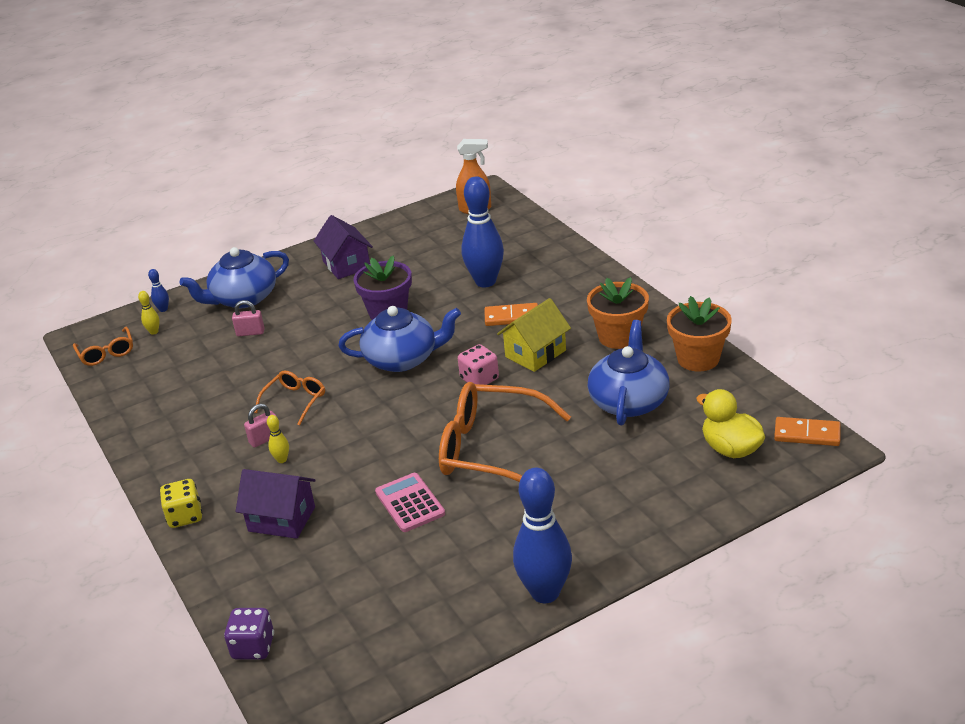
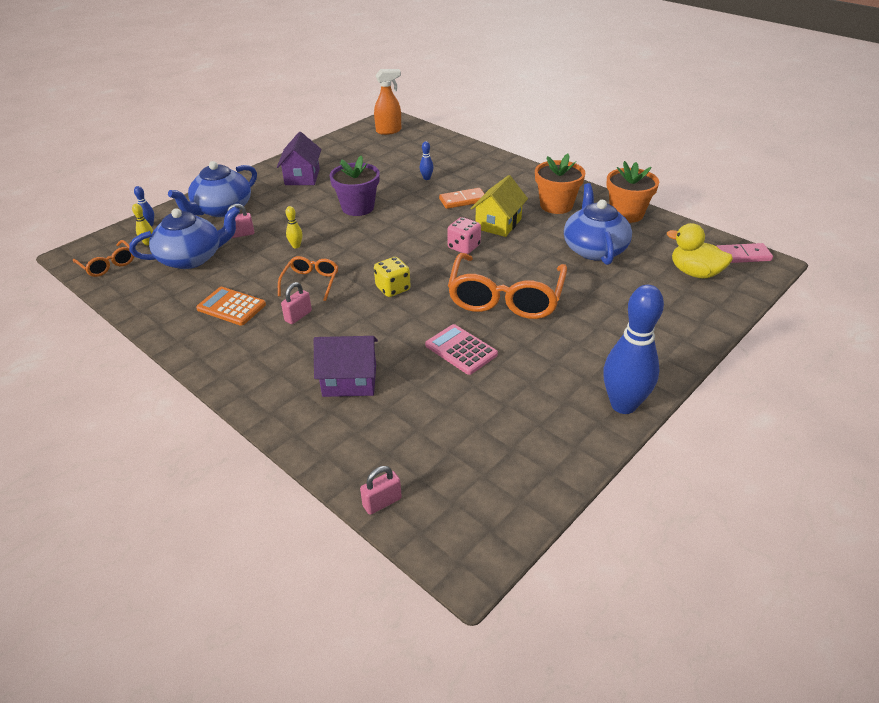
camera: 20 degrees left, 5 degrees up
(185, 516) = (252, 393): yellow dice -> yellow dice (393, 288)
(204, 419) = (231, 307): none -> orange calculator
(253, 647) = (382, 502): purple dice -> pink padlock
(282, 460) = (323, 331): yellow bowling pin -> yellow bowling pin (296, 246)
(346, 265) = (302, 177): purple house -> purple house turned 45 degrees clockwise
(402, 359) = (389, 239): blue teapot -> blue teapot (192, 258)
(485, 281) = (426, 178): blue bowling pin -> blue bowling pin, size x0.41
(490, 449) = (505, 298): orange glasses -> orange glasses turned 75 degrees counterclockwise
(807, 434) = (742, 255): orange domino -> pink domino

